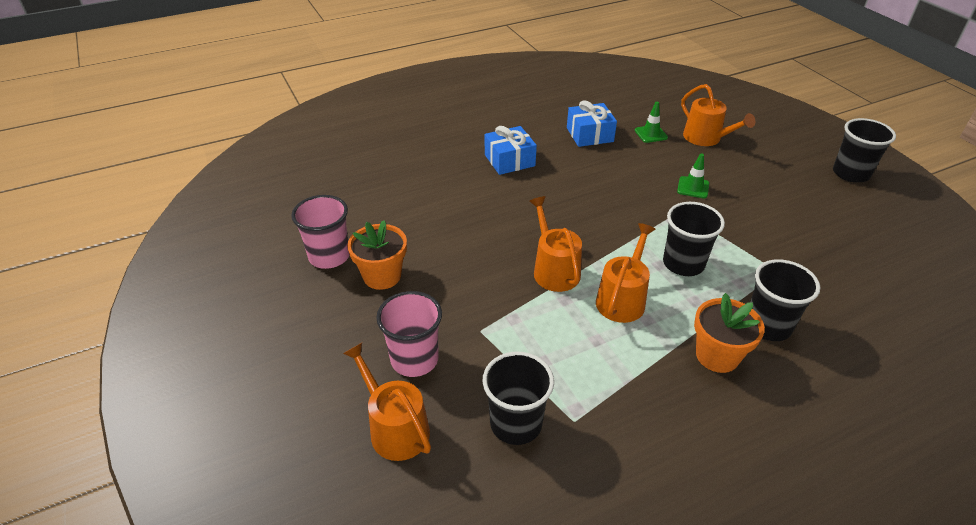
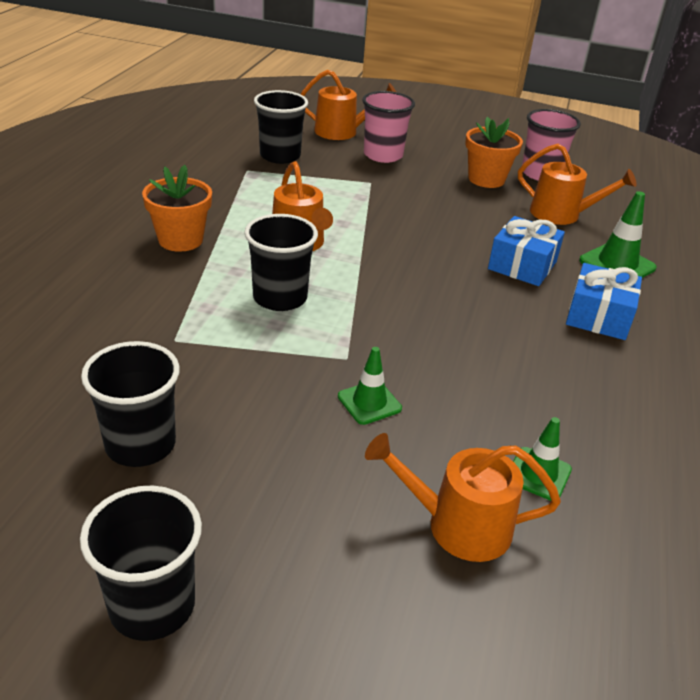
camera: 130 degrees right, 5 degrees down
(439, 174) = (617, 264): none -> green traffic cone
(554, 270) = (382, 238): orange watering can -> orange watering can (561, 214)
(590, 135) = (598, 413): blue gift -> blue gift (522, 265)
(768, 325) = (151, 281): black cup -> black cup (140, 444)

